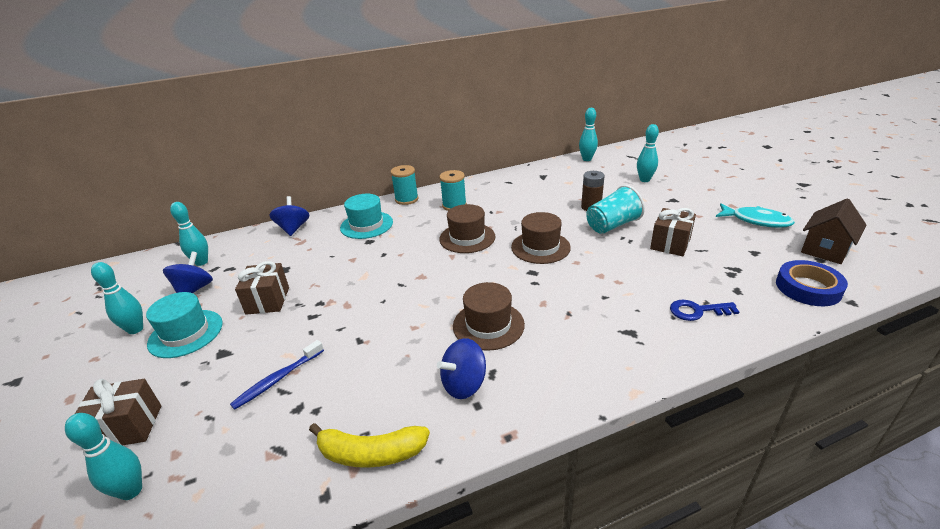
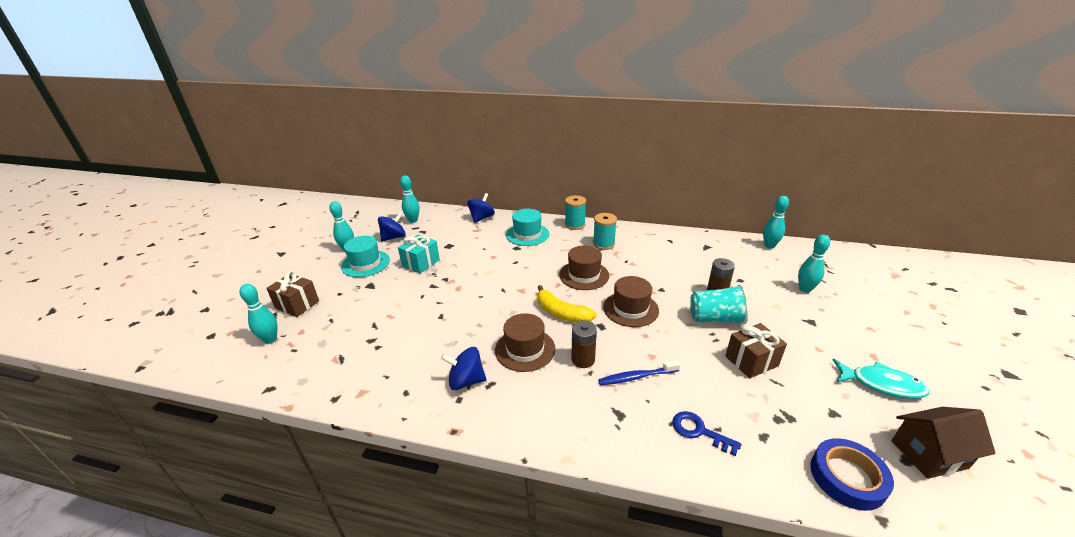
camera: 35 degrees right, 0 degrees up
(268, 300) = (421, 263): brown gift -> turquoise gift
(278, 379) = (379, 317): blue toothbrush -> blue toothbrush (637, 377)
(371, 453) = (376, 390): yellow banana -> yellow banana (561, 313)
(550, 306) = (583, 359): none -> brown battery
(756, 221) = (881, 384): turquoise fish -> turquoise fish turned 45 degrees counterclockwise

